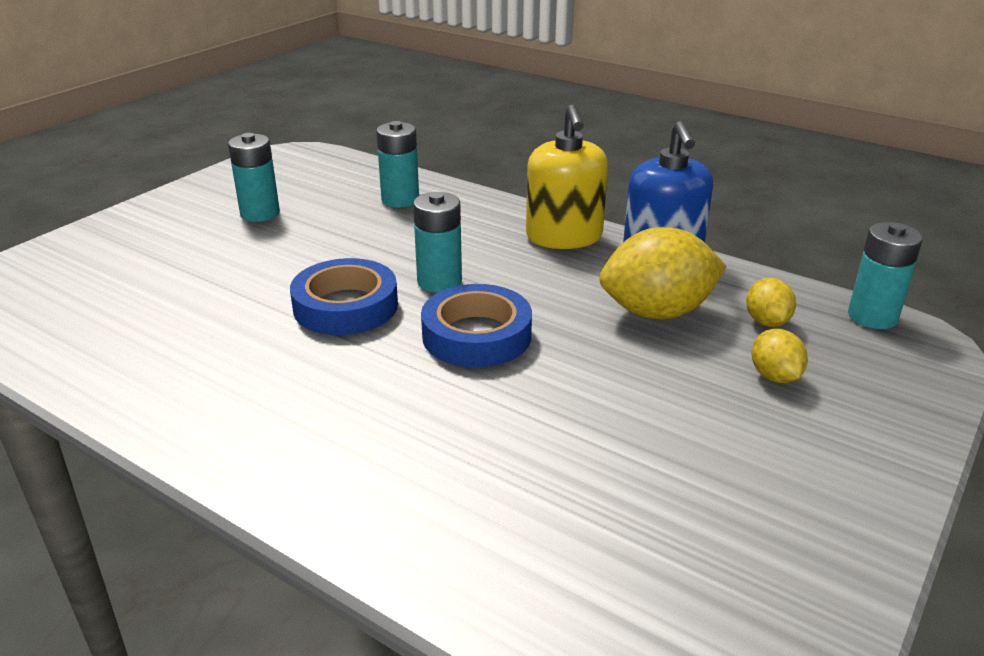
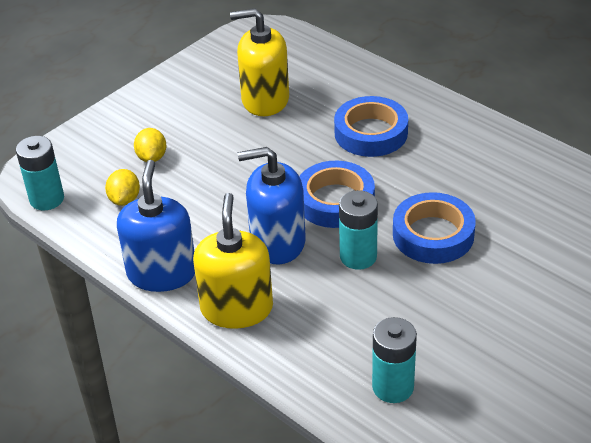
camera: 170 degrees left, 10 degrees up
(260, 213) = (542, 372): turquoise battery -> none
(431, 435) = (371, 133): none -> blue tape
(540, 289) = (277, 242): none -> blue soap dispenser
(643, 491) = (265, 100): none -> yellow soap dispenser
(657, 312) = (197, 213): yellow lemon -> none

